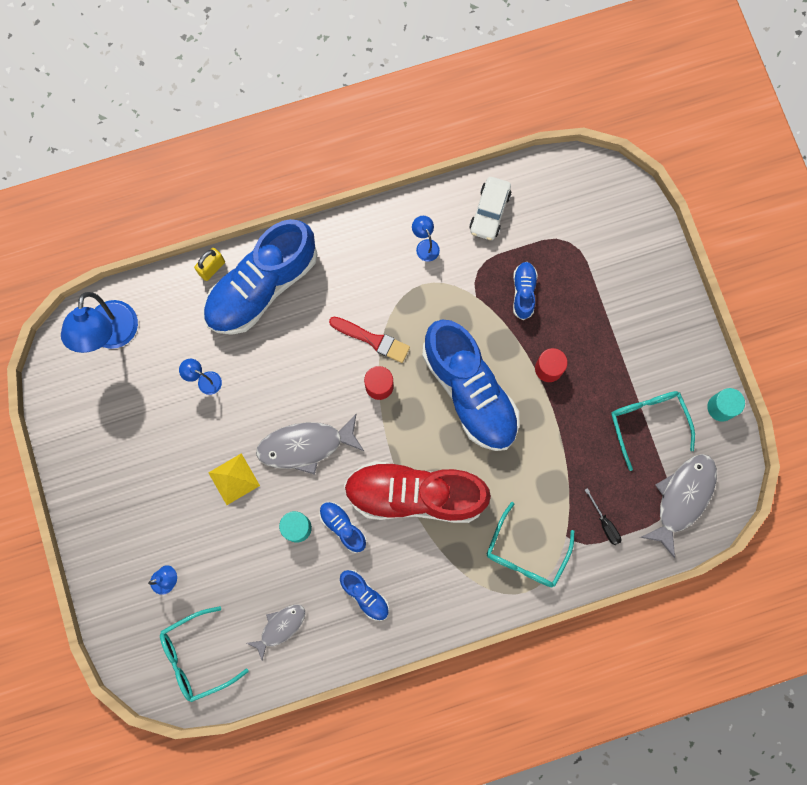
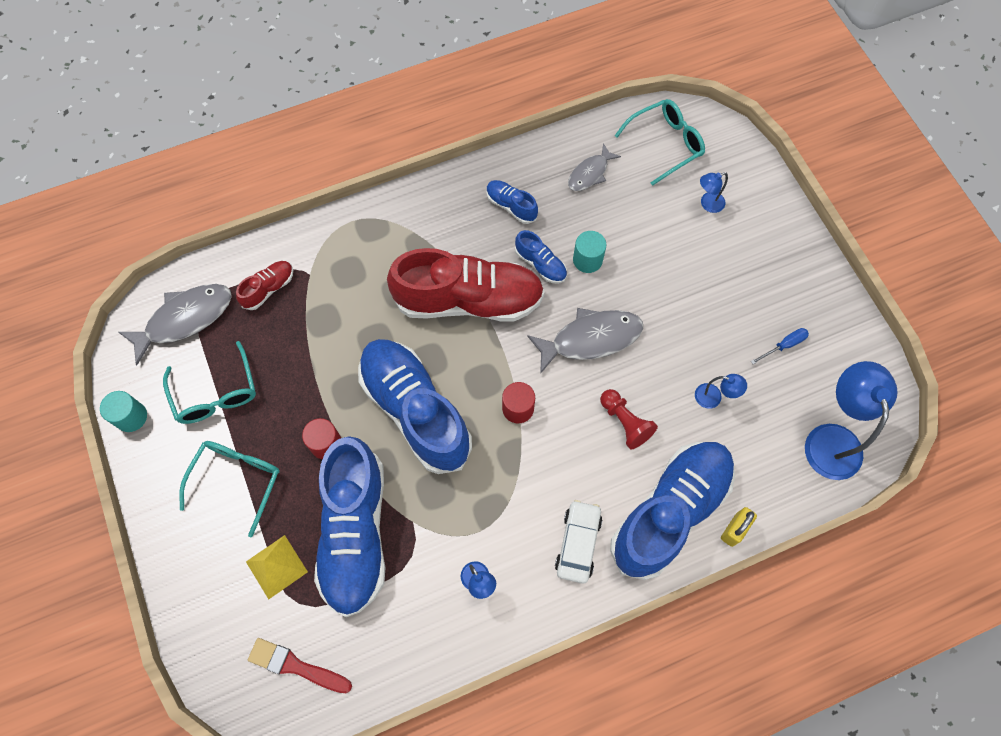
camera: 175 degrees right, 10 degrees down
(130, 424) = (784, 345): none -> blue screwdriver
(234, 479) = (661, 300): yellow pyramid -> yellow pyramid (276, 566)
(287, 365) = (625, 422): none -> red pawn
(372, 339) = (531, 459): red brush -> red brush (296, 666)
(490, 212) = (399, 635): white car -> white car (578, 543)
(523, 292) = (355, 532): blue shoe -> blue shoe, size x2.32
(526, 554) = (351, 254): turquoise glasses -> turquoise glasses (237, 480)
(605, 523) = (269, 289): black screwdriver -> red shoe
(682, 498) = (185, 319): grey fish -> grey fish turned 150 degrees counterclockwise

